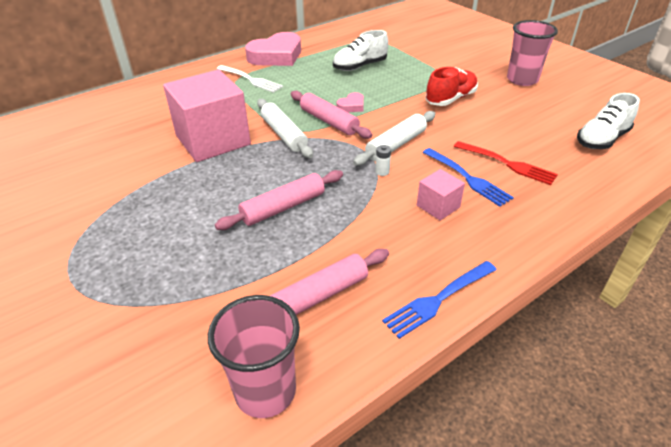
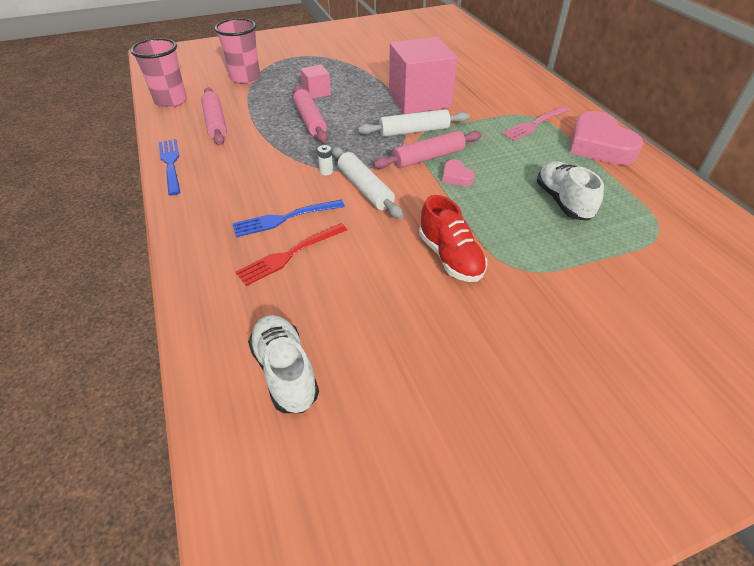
camera: 105 degrees right, 5 degrees up
(250, 79) = (535, 124): white fork -> pink fork
(438, 206) = (259, 189): pink cube -> pink cube (316, 92)
(522, 80) = (494, 363): pink cup -> pink cup (245, 78)

